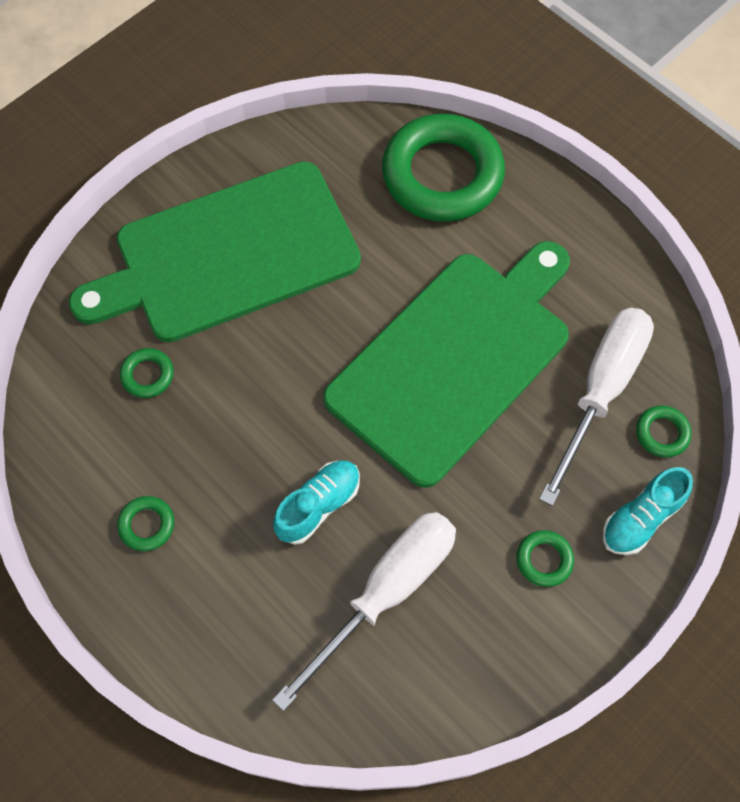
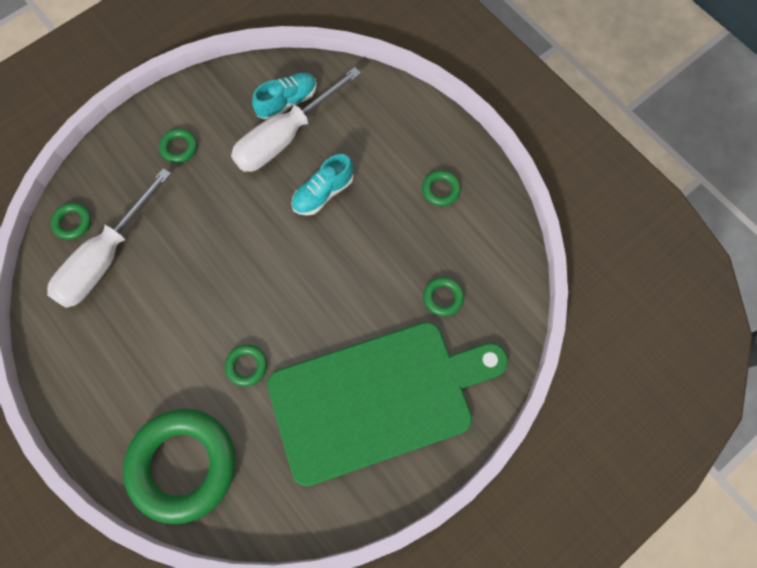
camera: 175 degrees left, 5 degrees up
(389, 277) = (246, 366): none -> green ring
(454, 359) = (209, 291): green cutting board -> none
(641, 518) = (107, 168): turquoise shoe -> turquoise shoe (287, 102)

